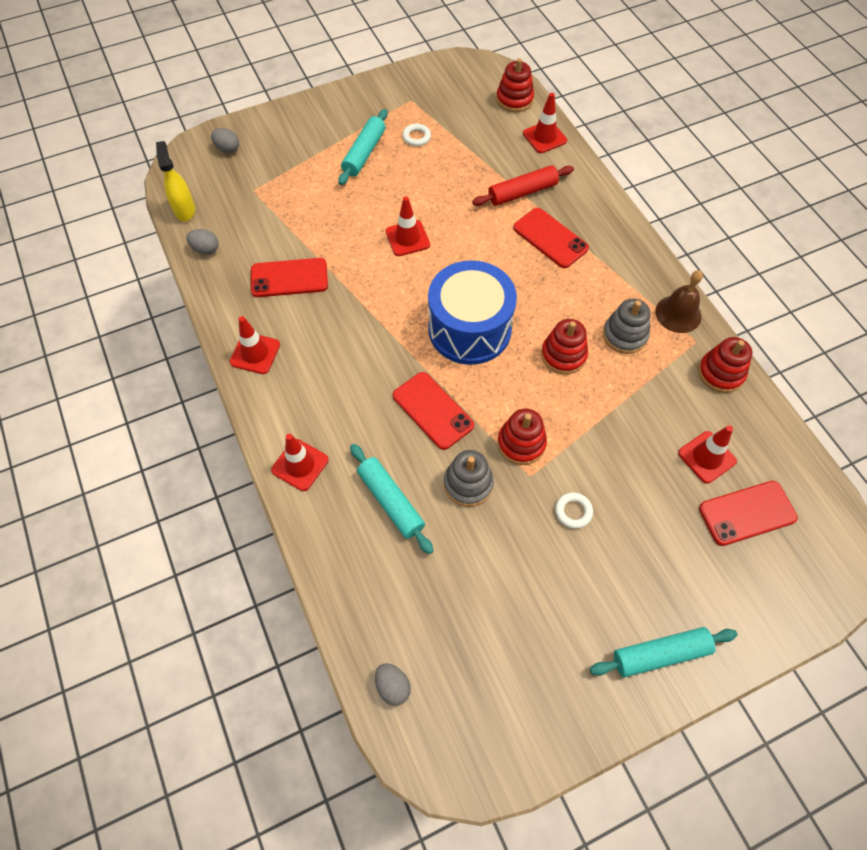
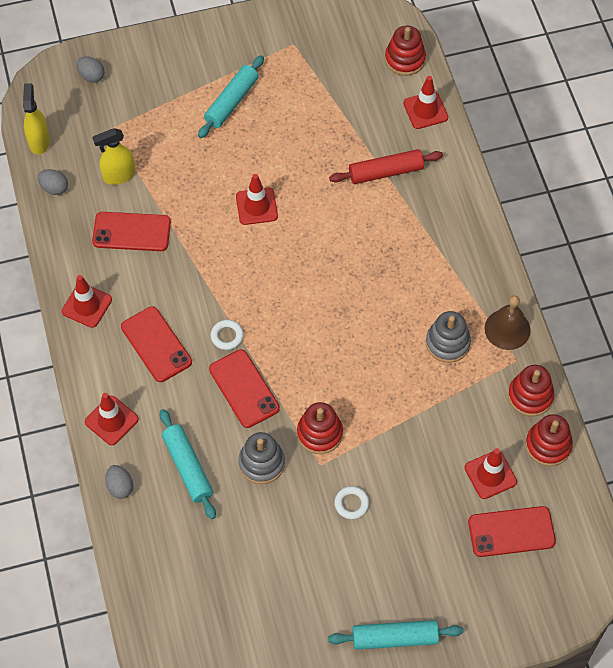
camera: 10 degrees right, 0 degrees up
(268, 229) = (119, 175): none -> yellow spray bottle
(393, 686) = (158, 624): grey egg -> grey egg (120, 486)
(416, 137) = (290, 90): white ring -> white ring (227, 336)
(469, 329) = (297, 313): blue drum -> none
(550, 238) = (401, 228): red phone -> red phone (156, 344)
(563, 355) = (382, 354): red stacking toy -> red stacking toy (548, 445)

